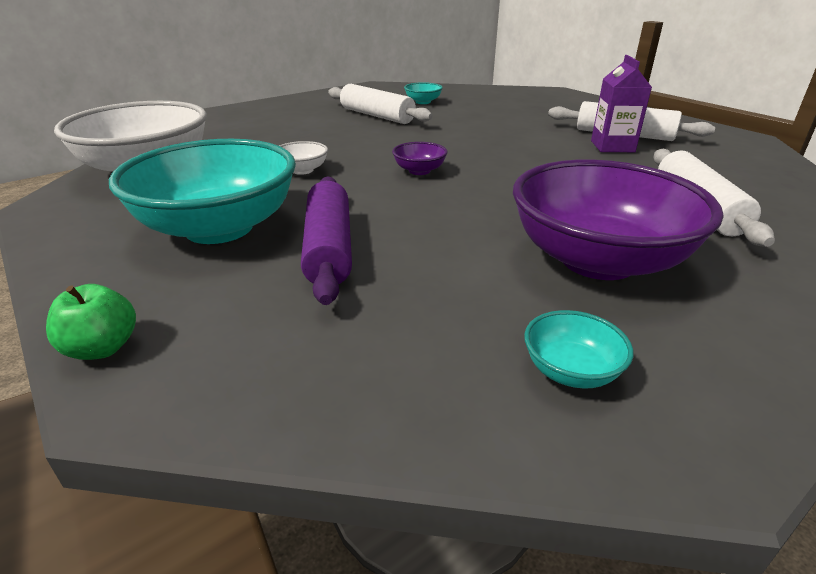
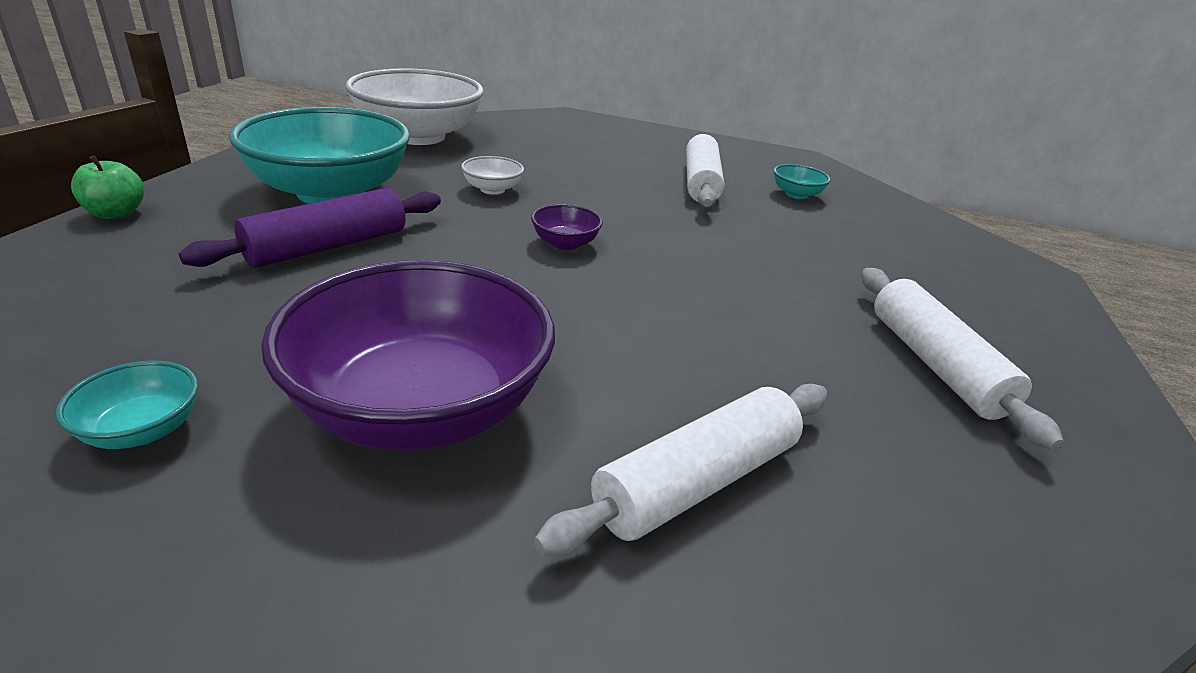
camera: 50 degrees right, 0 degrees up
(612, 146) = (858, 361): purple carton -> none

